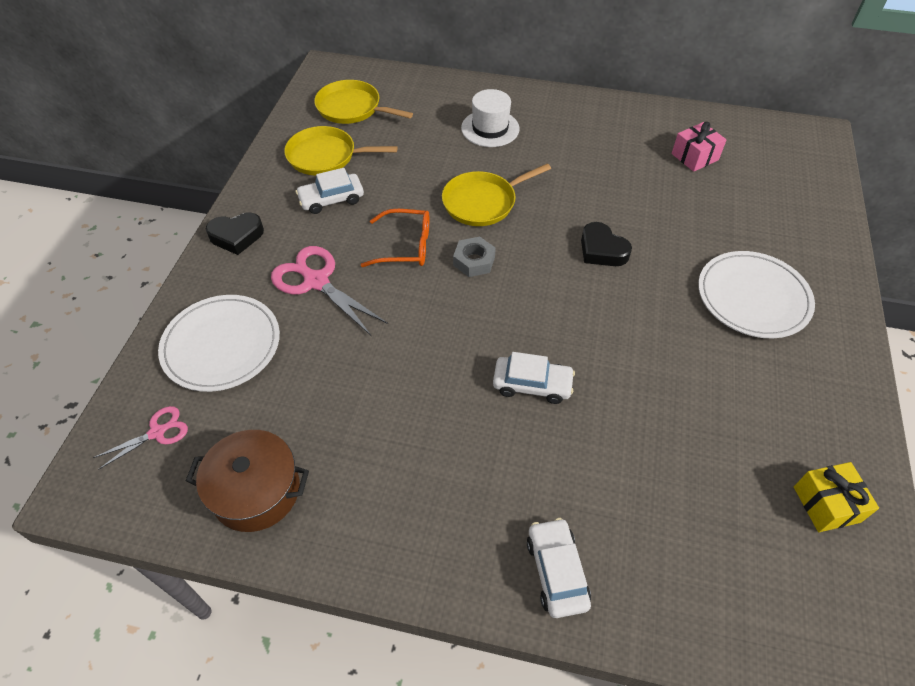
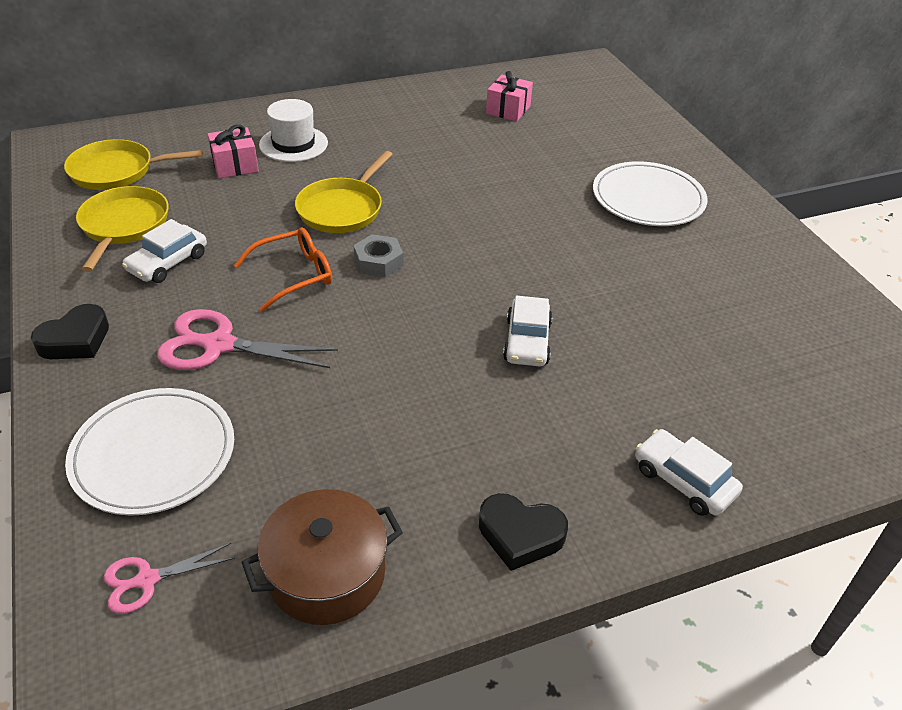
camera: 35 degrees left, 10 degrees down
(157, 432) = (146, 580): pink scissors -> pink scissors turned 135 degrees counterclockwise
(325, 156) = (123, 225): yellow pan -> yellow pan turned 120 degrees clockwise
(434, 133) = (235, 165): none -> pink gift
(532, 384) = (527, 341): white car -> white car turned 120 degrees clockwise
(602, 250) = (492, 208): black heart -> black heart (520, 535)
(826, 504) = (830, 323): yellow gift -> none

